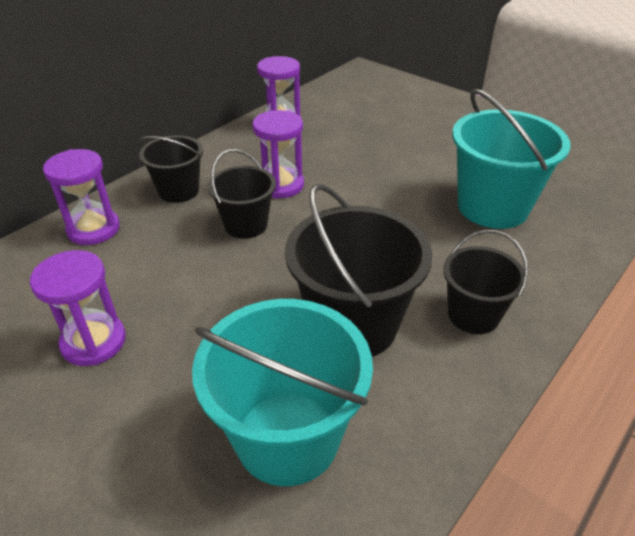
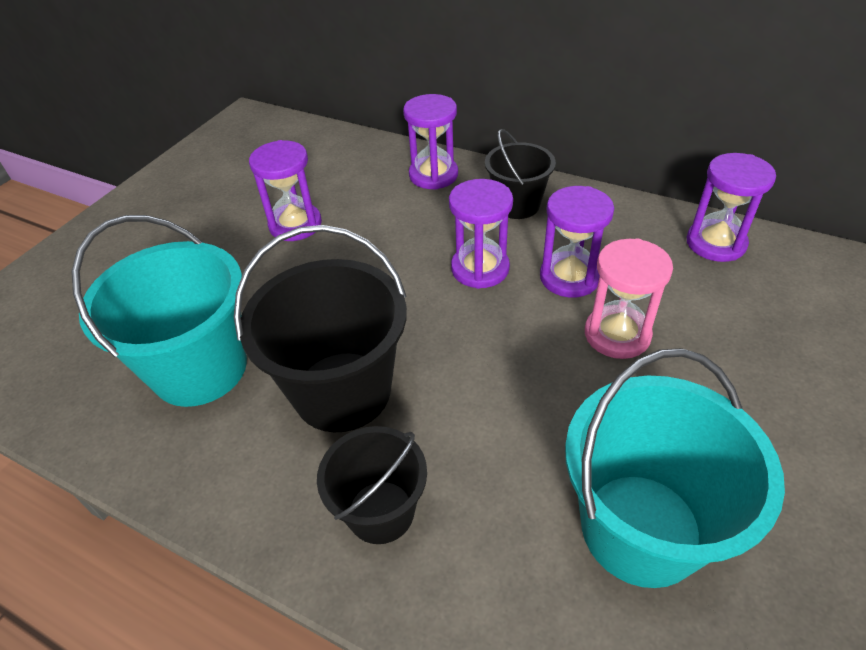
camera: 80 degrees right, 5 degrees up
(246, 225) = (480, 268): black bucket -> purple hourglass
(345, 179) = (617, 334): none -> pink hourglass

